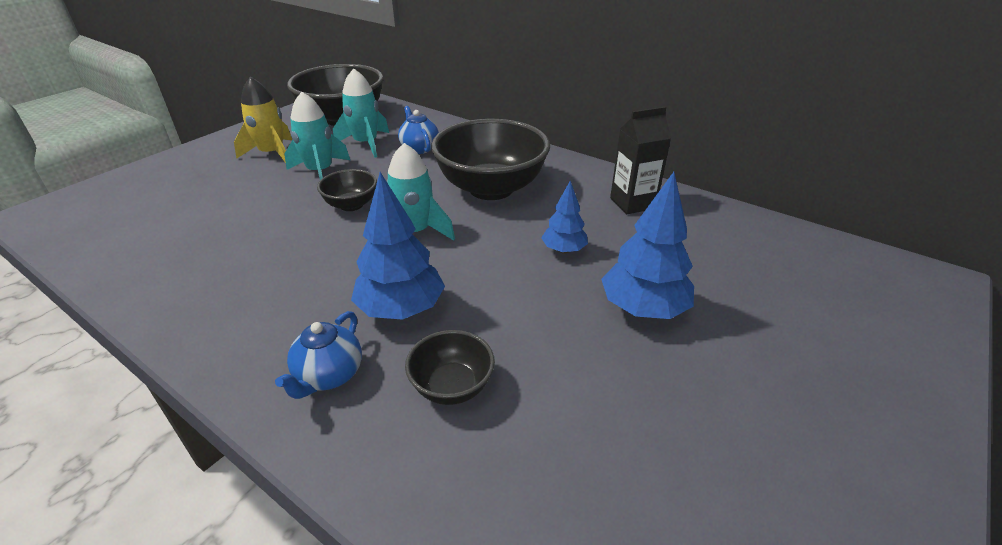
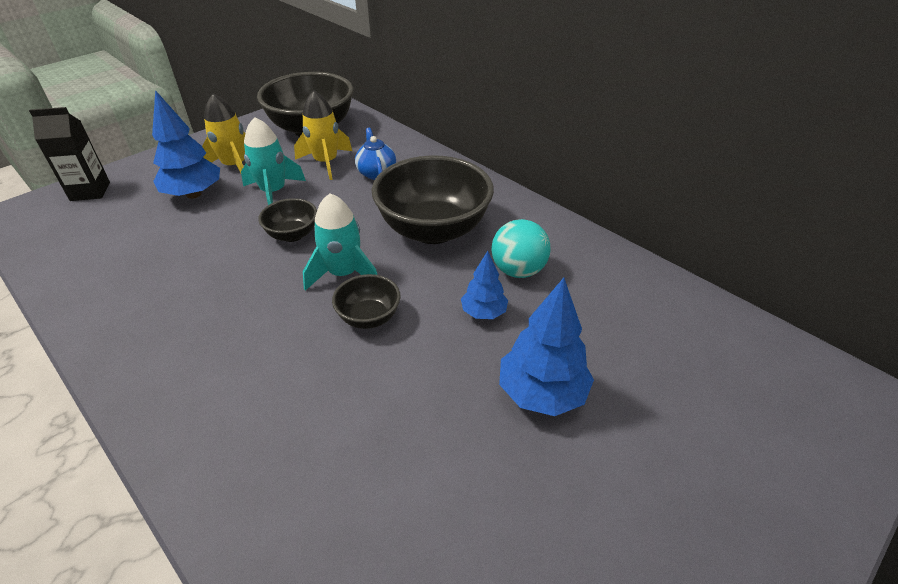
camera: 10 degrees right, 5 degrees up
(329, 375) = (222, 423): blue teapot -> none
(366, 144) = (326, 162): turquoise rocket -> yellow rocket
(401, 309) = (306, 360): blue tree -> blue tree (194, 194)
(452, 386) = (329, 453): black bowl -> black bowl (369, 317)
(583, 213) = (518, 270): none -> turquoise ball
(632, 203) = (574, 264): black carton -> black carton (90, 191)

